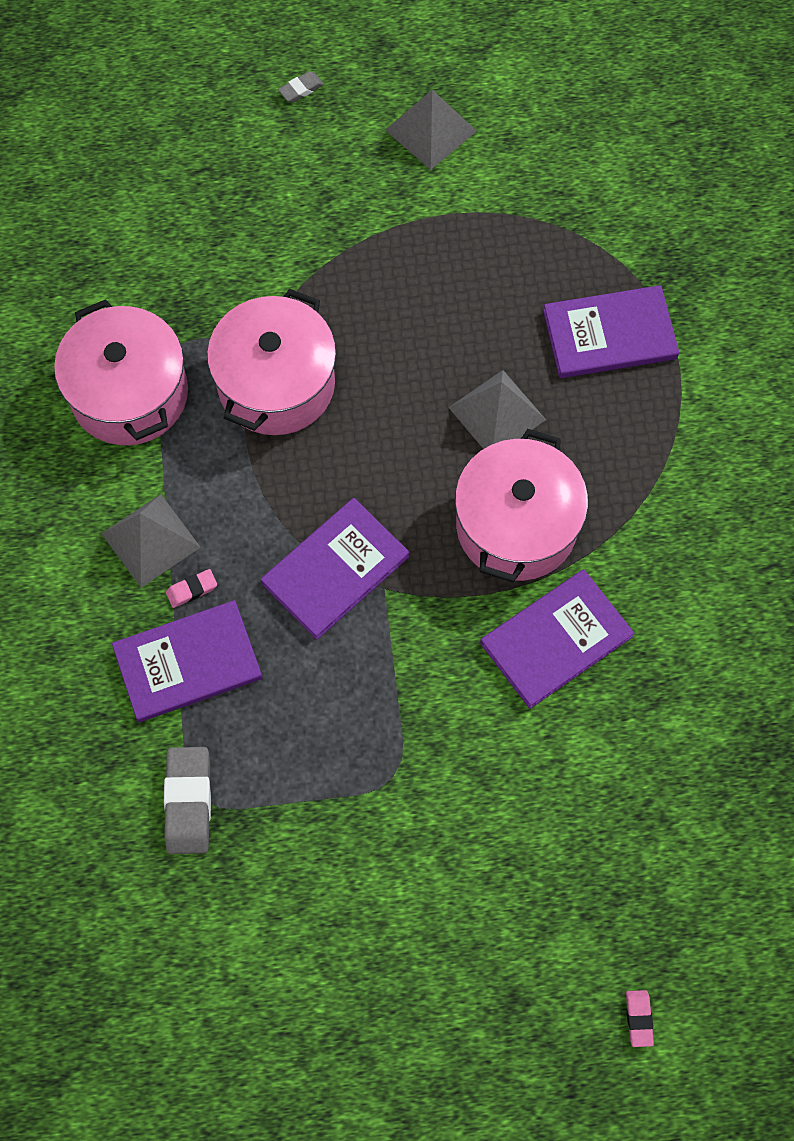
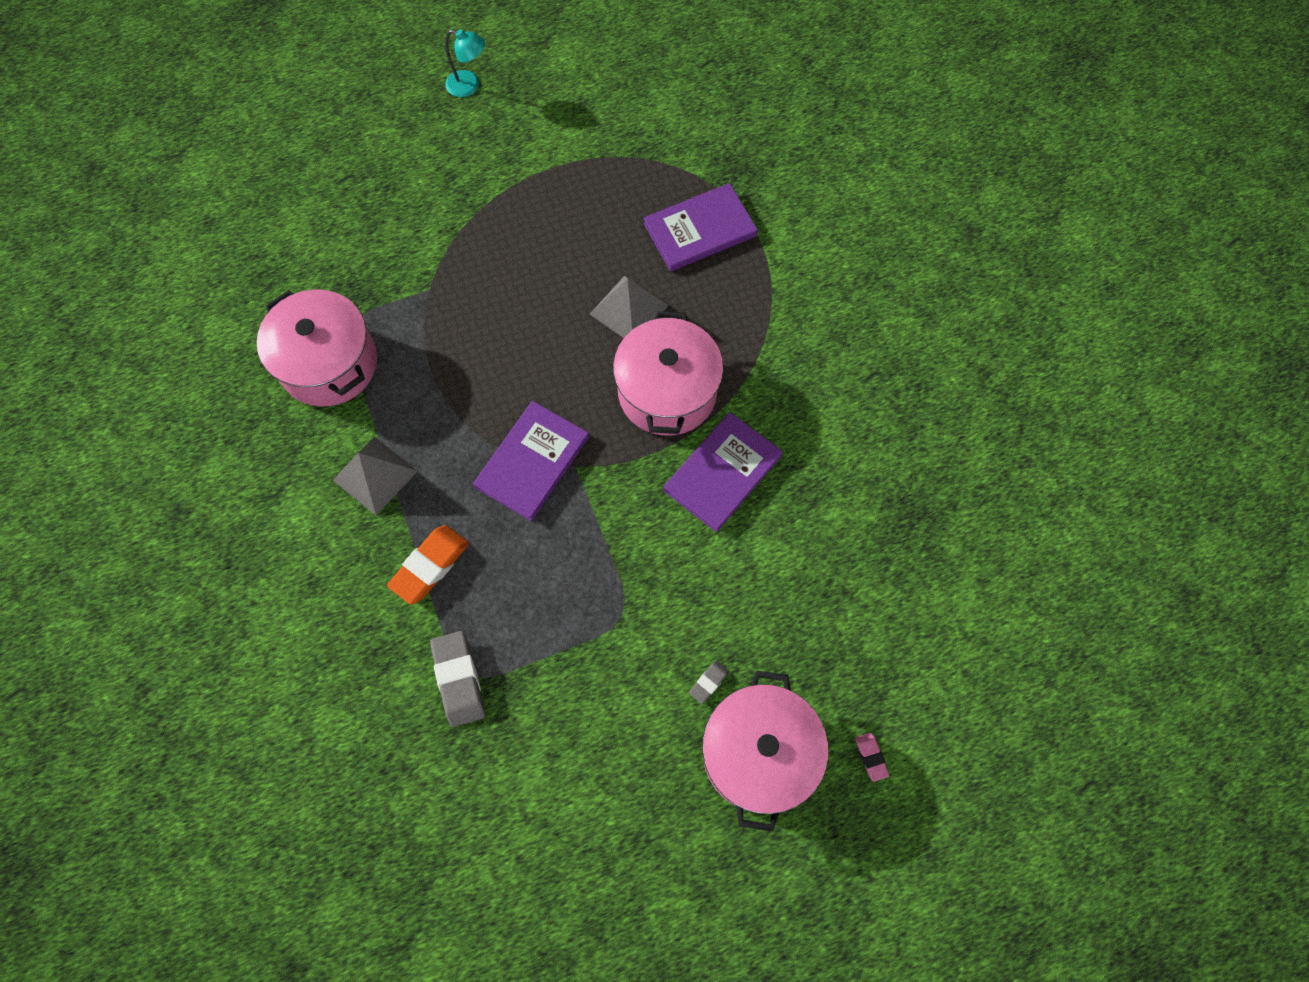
camera: 15 degrees left, 0 degrees up
(188, 662) = (430, 566): purple book -> orange eraser
(192, 590) = (419, 507): pink eraser -> none
(276, 384) = (447, 328): pink pot -> pink pot (758, 753)
(301, 89) = (410, 100): grey eraser -> grey eraser (709, 682)
(376, 87) = (469, 86): none -> turquoise lamp
(430, 130) = (520, 109): grey pyramid -> none

